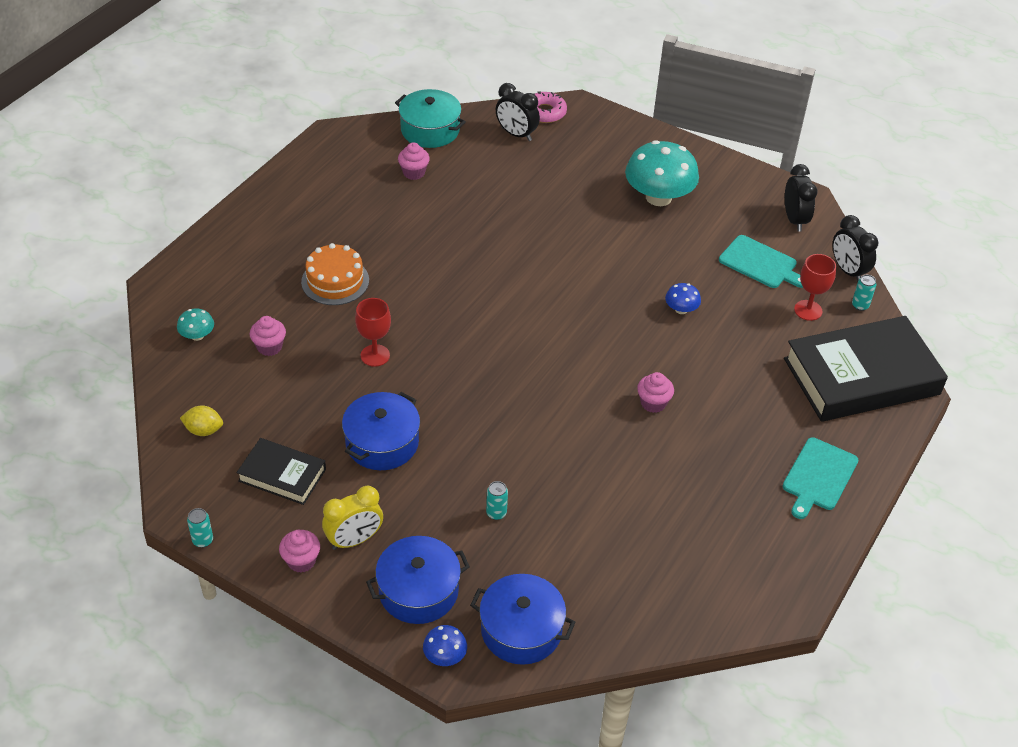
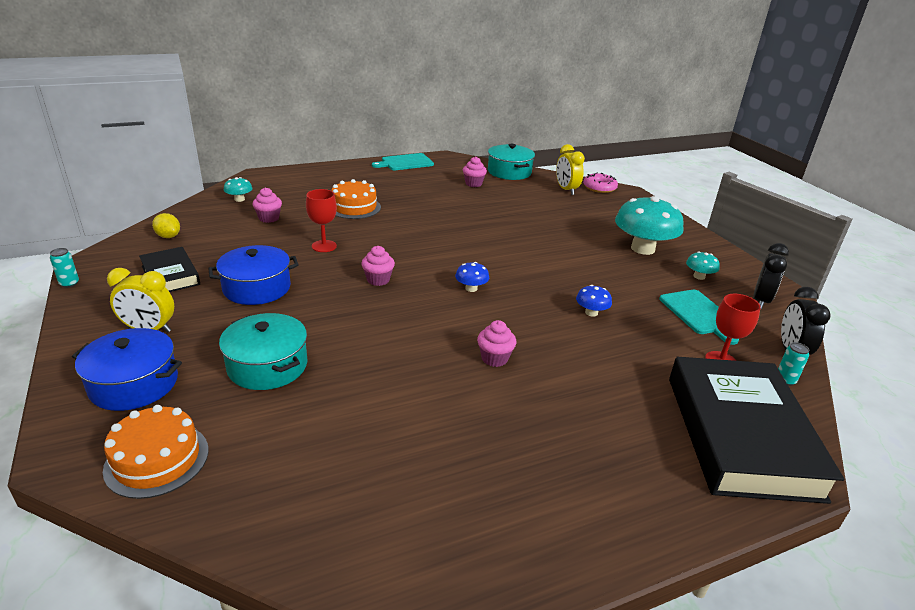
camera: 35 degrees right, 15 degrees down
(301, 561) = (98, 323): pink cupcake -> pink cupcake (378, 280)
(445, 656) = (74, 441): blue mushroom -> blue mushroom (471, 288)
(496, 513) = (267, 365): turquoise can -> turquoise pot
(516, 134) = (566, 190): black clock -> yellow clock
(521, 630) = (157, 459): blue pot -> orange cake
(729, 213) = (699, 276): none -> turquoise mushroom
(818, 477) = (606, 497): turquoise cutting board -> turquoise cutting board (405, 162)
(861, 376) = (740, 435): black book -> black book turned 75 degrees clockwise

